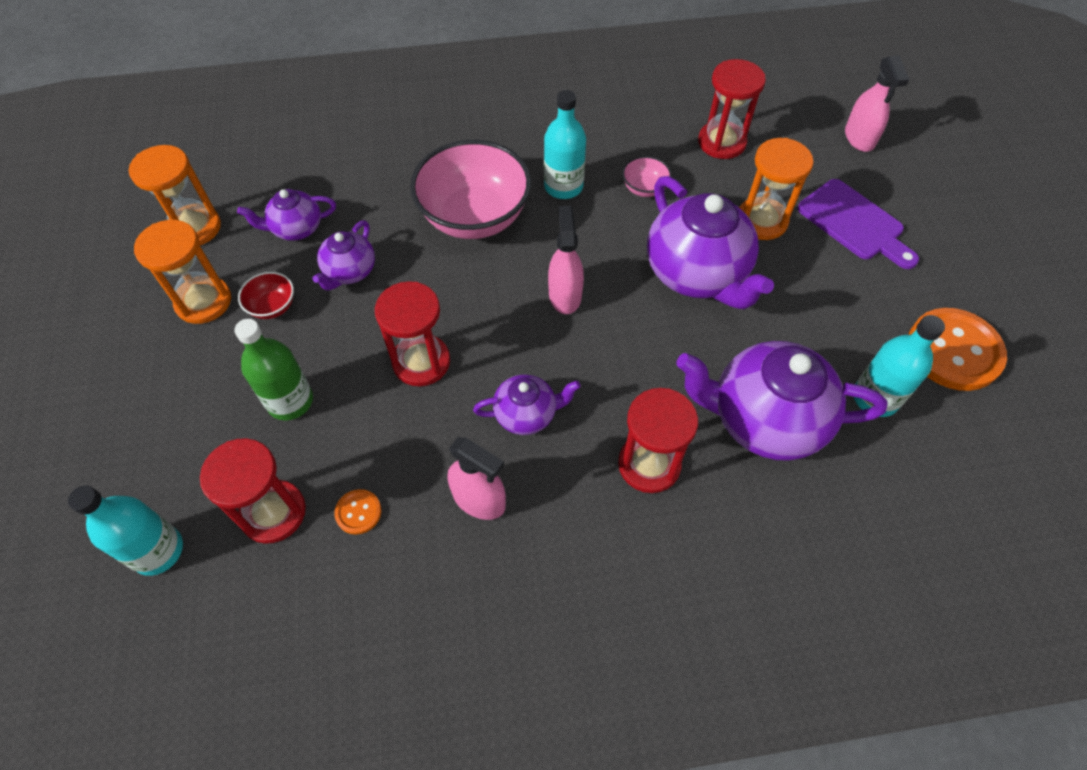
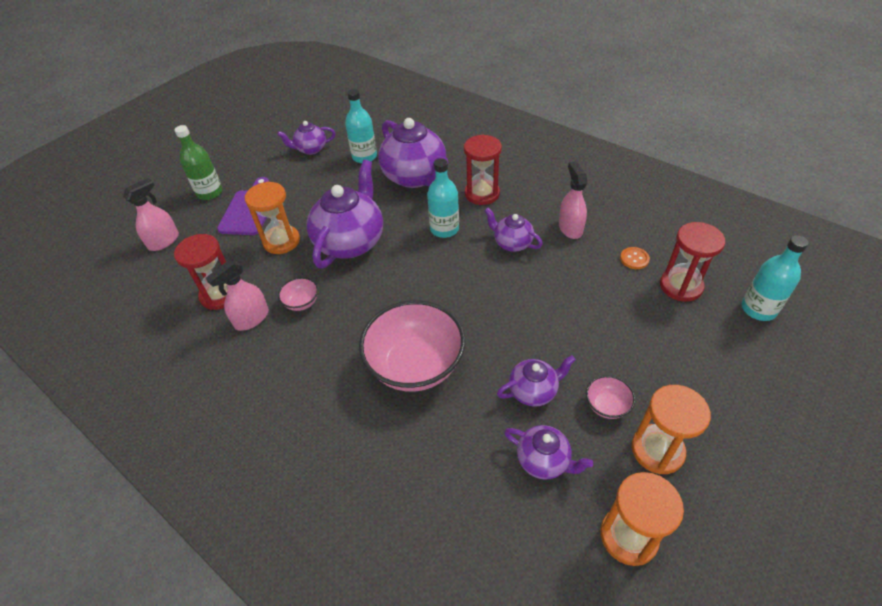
camera: 130 degrees left, 10 degrees down
(272, 306) = (606, 405): red bowl -> pink bowl
(290, 401) = (635, 334): green bottle -> green bottle (210, 192)
(421, 362) = (540, 302): red hourglass -> none
(563, 186) = (339, 341): turquoise bottle -> turquoise bottle (444, 229)
(565, 295) = (425, 280): pink spray bottle -> pink spray bottle (251, 319)
(953, 351) = (311, 149): orange button -> purple teapot

